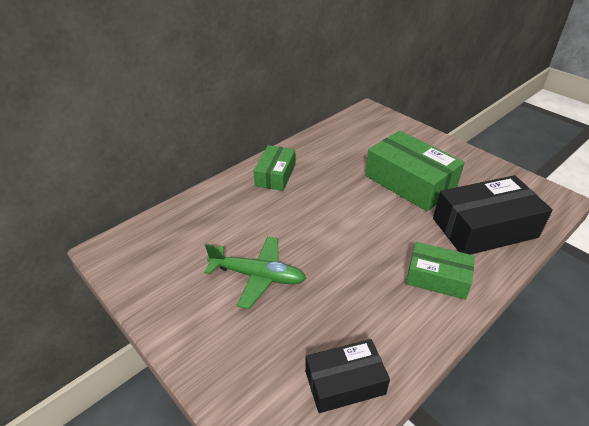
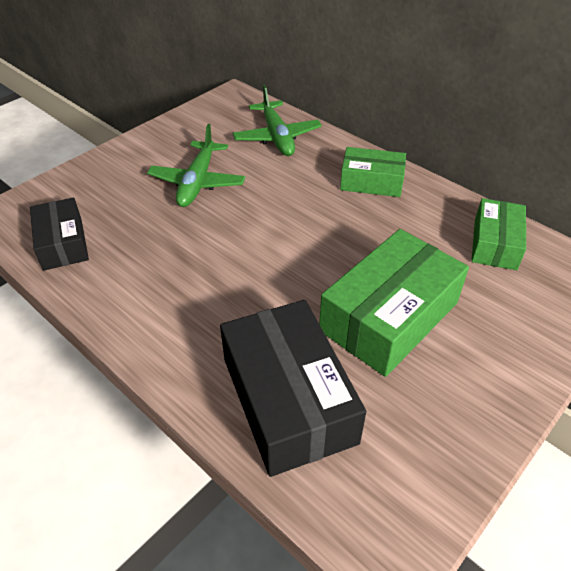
camera: 85 degrees right, 5 degrees up
(198, 221) = (277, 137): none -> green plane
(437, 278) = (186, 327): green box -> green box (495, 244)

